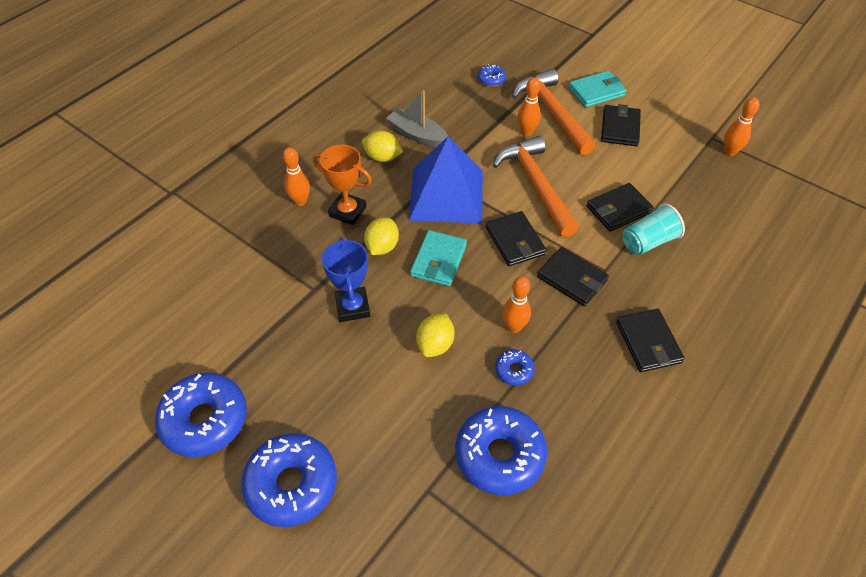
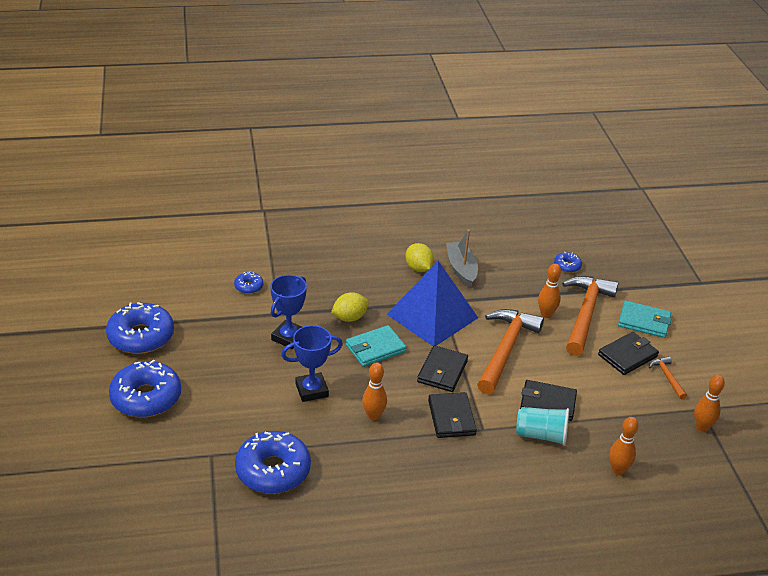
camera: 40 degrees right, 15 degrees down
(300, 201) = (332, 261): orange bowling pin -> orange bowling pin (618, 470)
(347, 211) = (354, 285): orange trophy -> none
(435, 344) = (311, 390): yellow lemon -> blue trophy
(514, 370) = (341, 437): blue donut -> blue donut (249, 286)
(648, 342) = (453, 487): black wallet -> none
(664, 127) = (667, 377): none -> orange hammer

